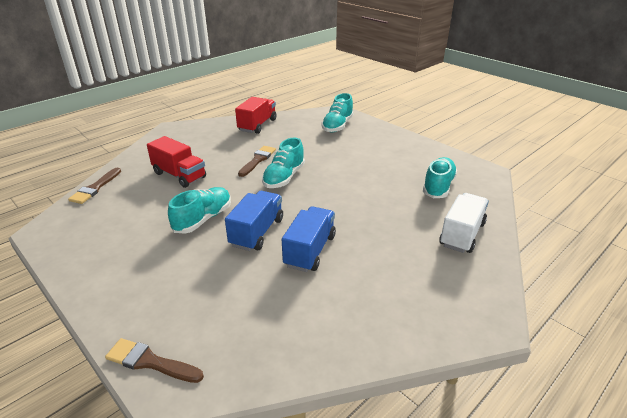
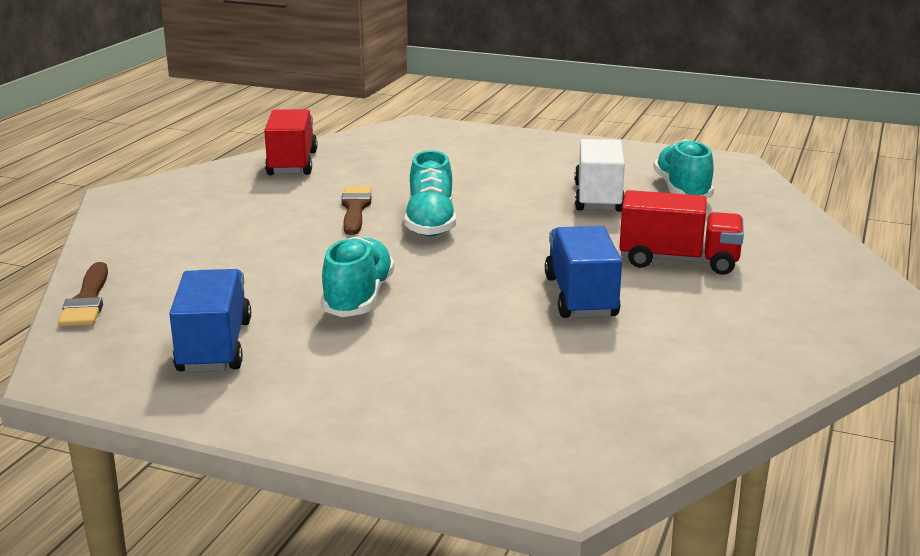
camera: 25 degrees left, 10 degrees down
(150, 362) = (494, 466): brown brush -> none
(179, 175) = (235, 253): red truck -> red truck (678, 261)
(257, 232) = (471, 294): blue truck -> blue truck (214, 347)
(337, 126) = (438, 143): turquoise shoe -> none
(462, 234) = (771, 236): white truck -> white truck (598, 198)

